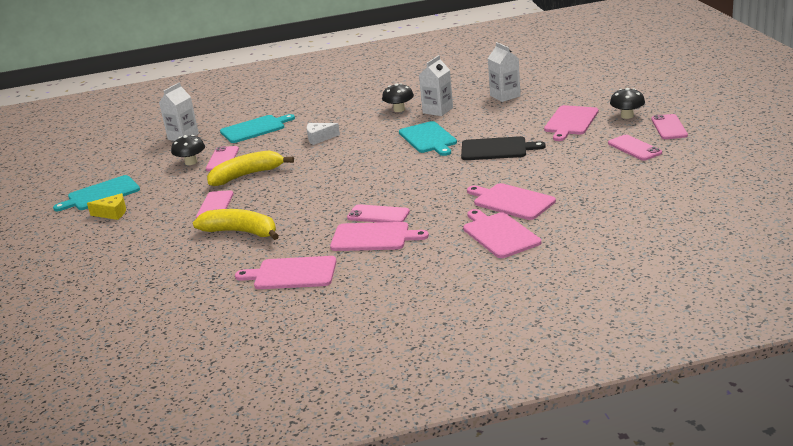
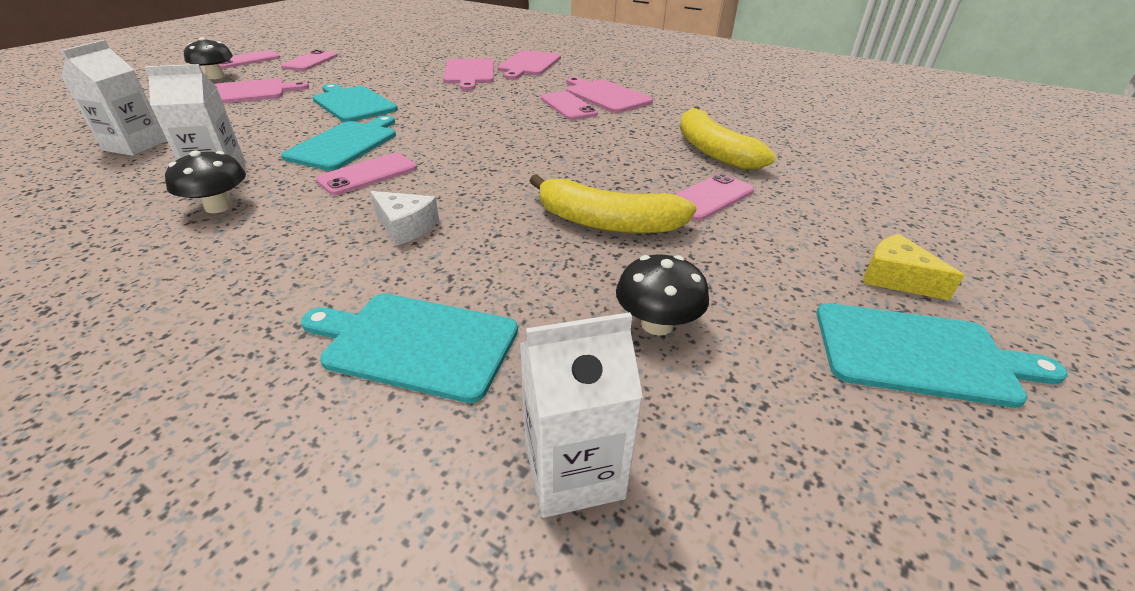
camera: 140 degrees left, 10 degrees up
(222, 159) = (594, 287): pink phone -> pink phone (368, 174)
(292, 274) = (709, 102): pink cutting board -> none
(497, 149) = (352, 103): black cutting board -> turquoise cutting board

